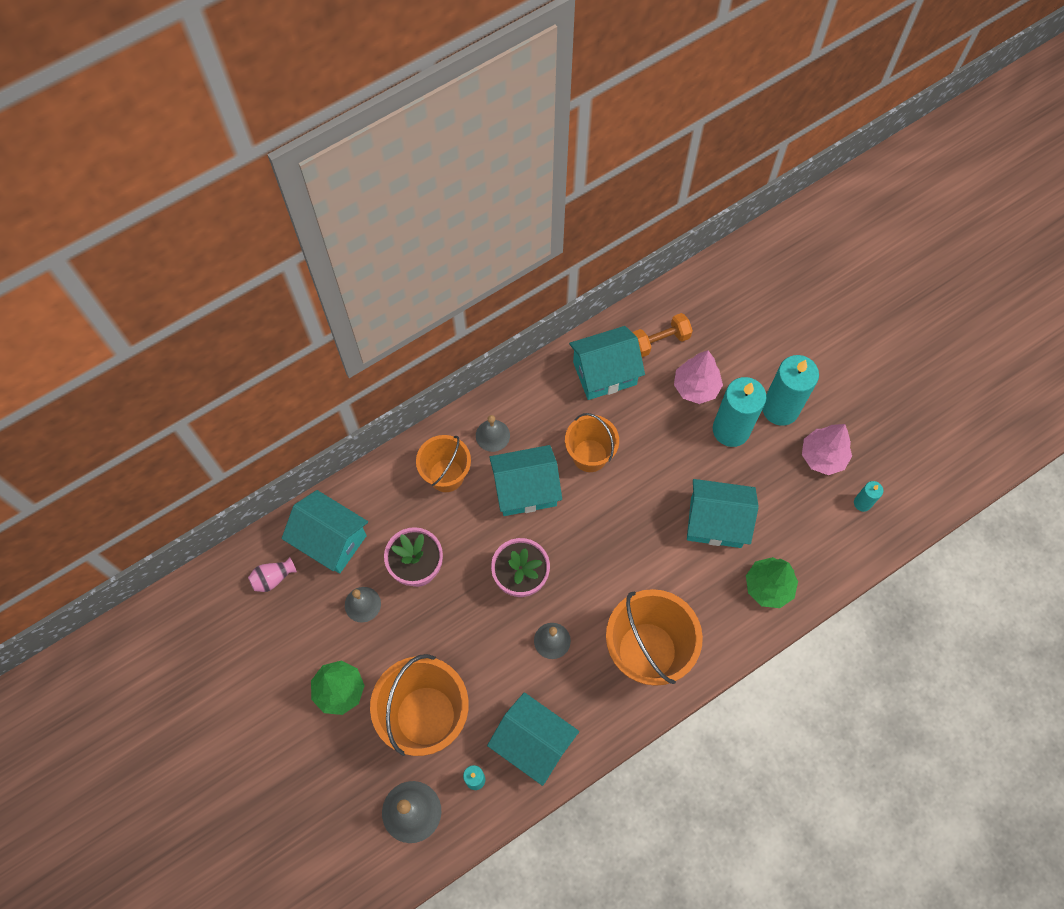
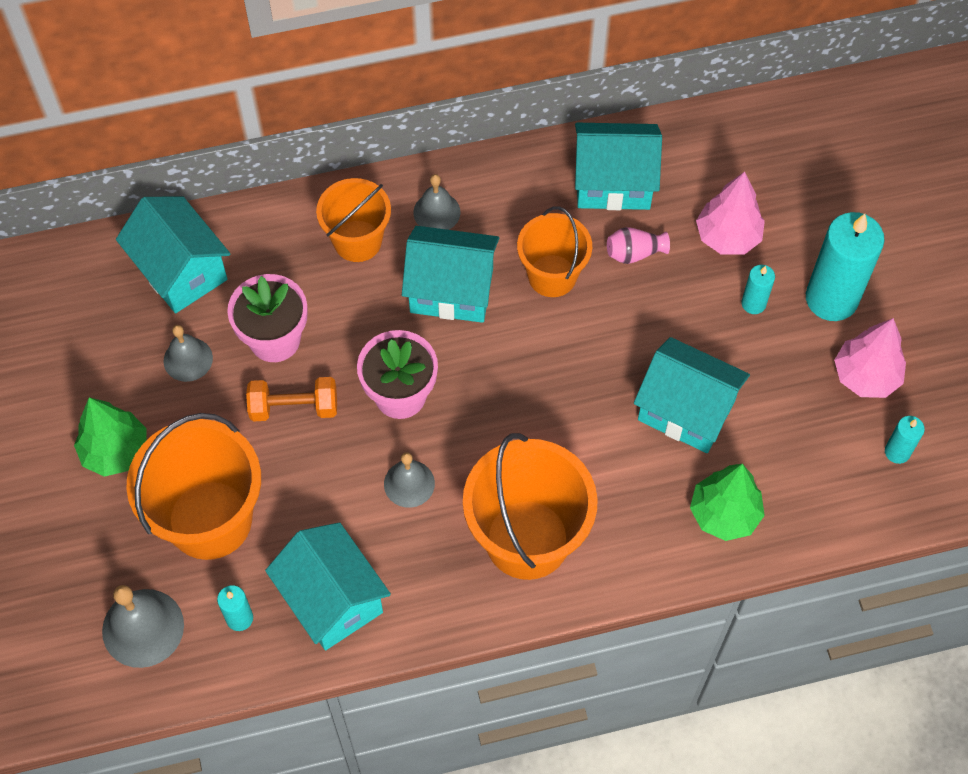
camera: 20 degrees right, 5 degrees down
(273, 578) = (91, 292): pink vase -> pink vase (634, 253)
(659, 341) = (702, 166): orange dumbbell -> orange dumbbell (294, 407)
(731, 430) = (753, 303): turquoise candle -> turquoise candle, size x0.47

